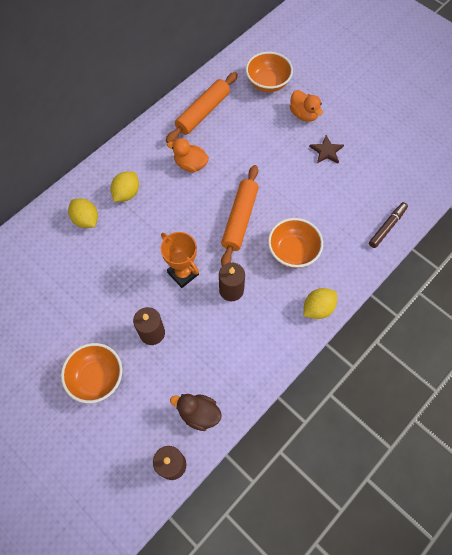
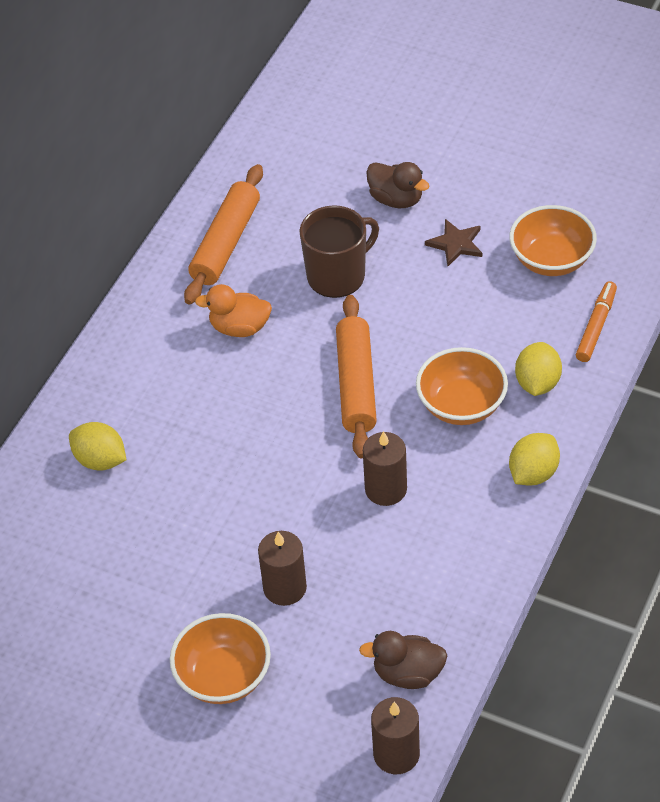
camera: 15 degrees left, 15 degrees down
(127, 193) = (151, 401): yellow lemon -> yellow lemon (537, 383)
(183, 273) = (297, 489): orange trophy -> none
(255, 150) = (337, 275): none -> brown mug
(267, 83) = (316, 168): orange bowl -> orange bowl (551, 260)
(304, 114) = (396, 199): orange duck -> brown duck
(387, 227) = (596, 326): brown marker -> orange marker

